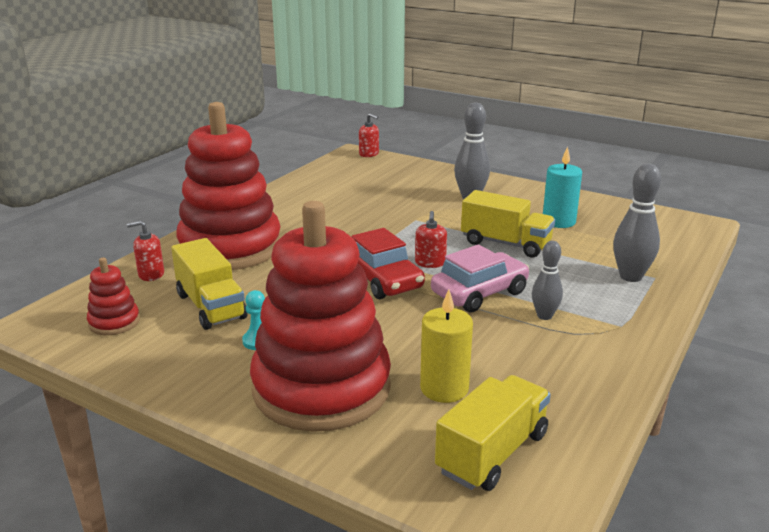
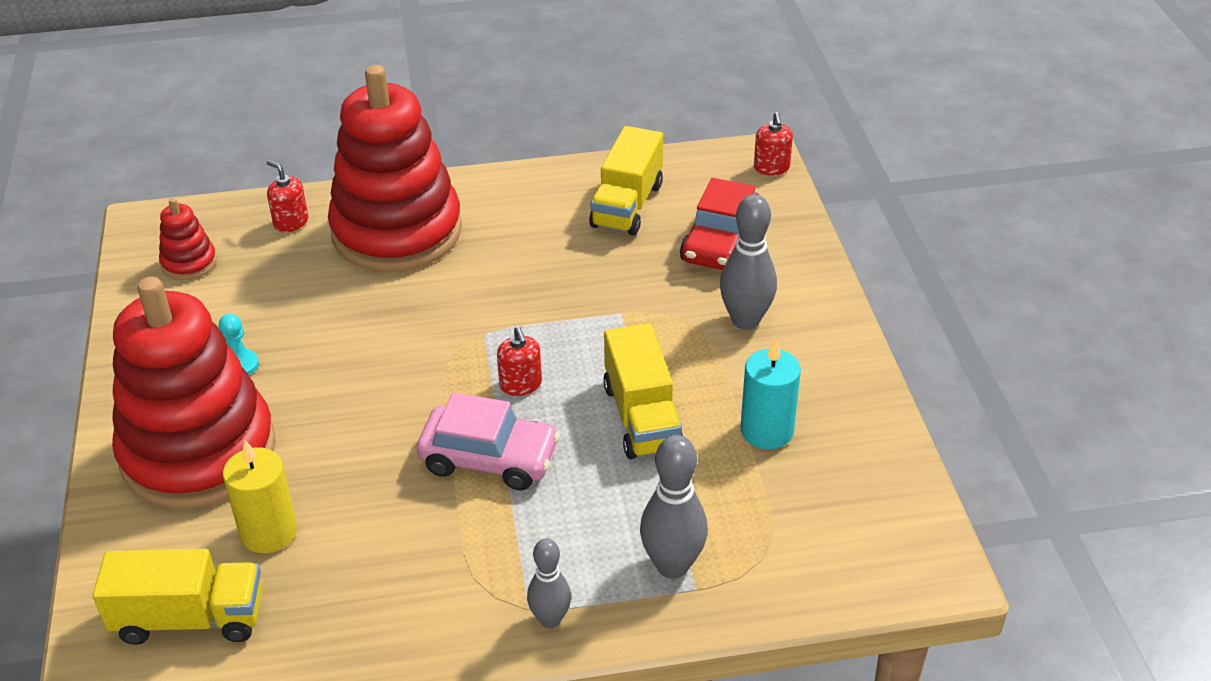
camera: 50 degrees right, 15 degrees up
(211, 306) = (271, 297): yellow truck -> yellow truck (627, 205)
(383, 280) = (441, 373): red car -> red car (721, 243)
(430, 263) = (520, 385): red soap dispenser -> red soap dispenser turned 75 degrees counterclockwise
(544, 316) = (488, 535): grey bowling pin -> grey bowling pin (550, 619)

